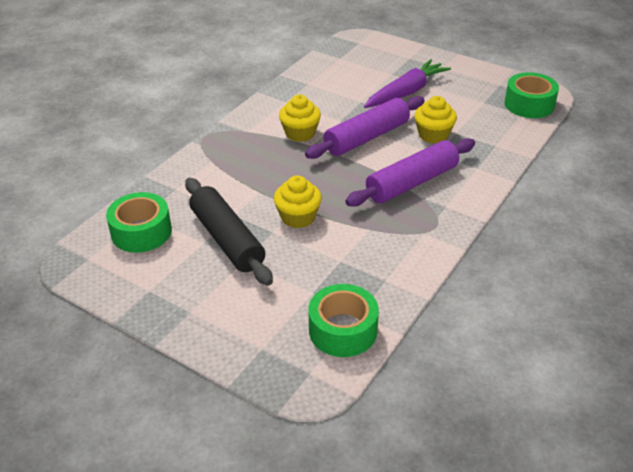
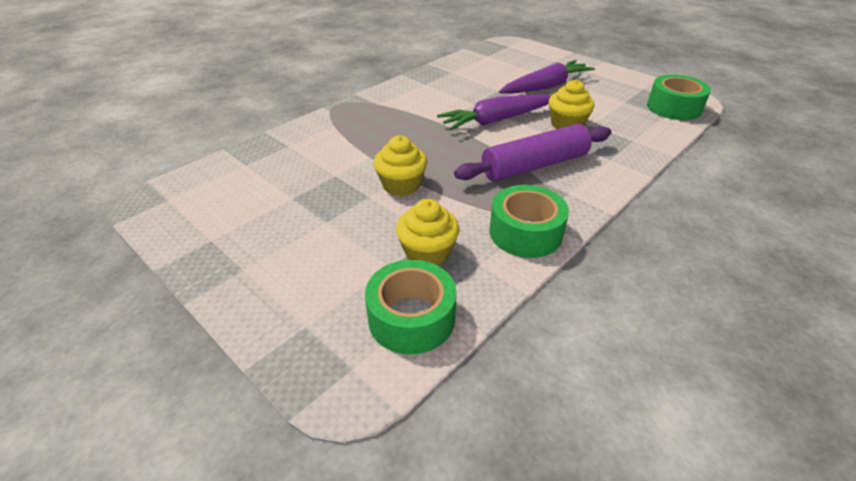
camera: 10 degrees right, 0 degrees up
(141, 232) = (234, 180): green tape -> green tape (525, 232)
(227, 239) = (317, 198): black rolling pin -> none
(300, 133) = (430, 110): yellow cupcake -> yellow cupcake (427, 253)
(367, 137) = (496, 120): purple rolling pin -> purple carrot

